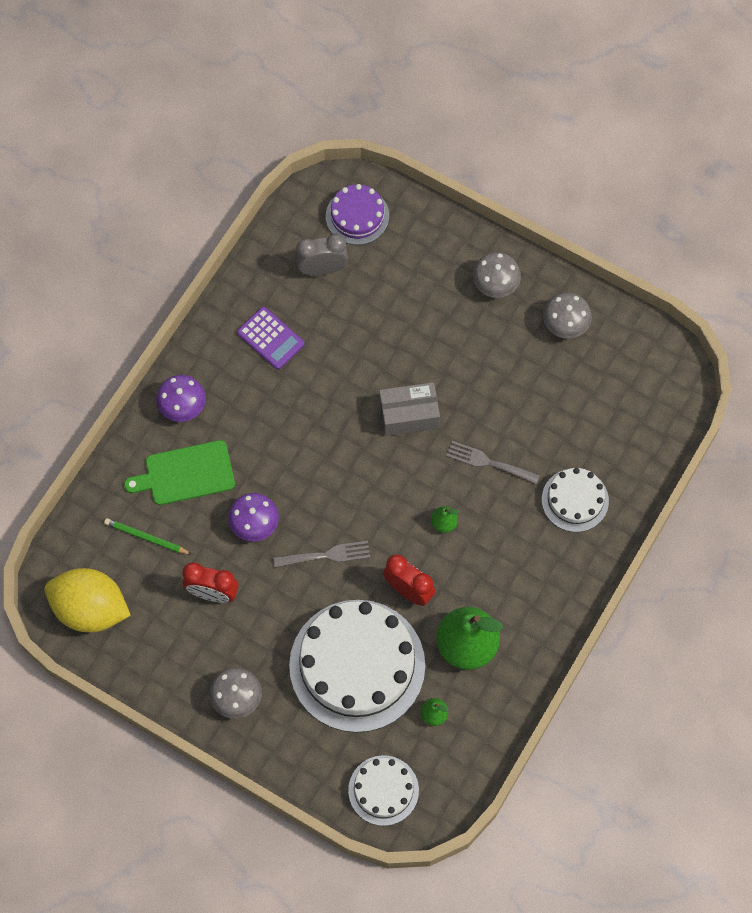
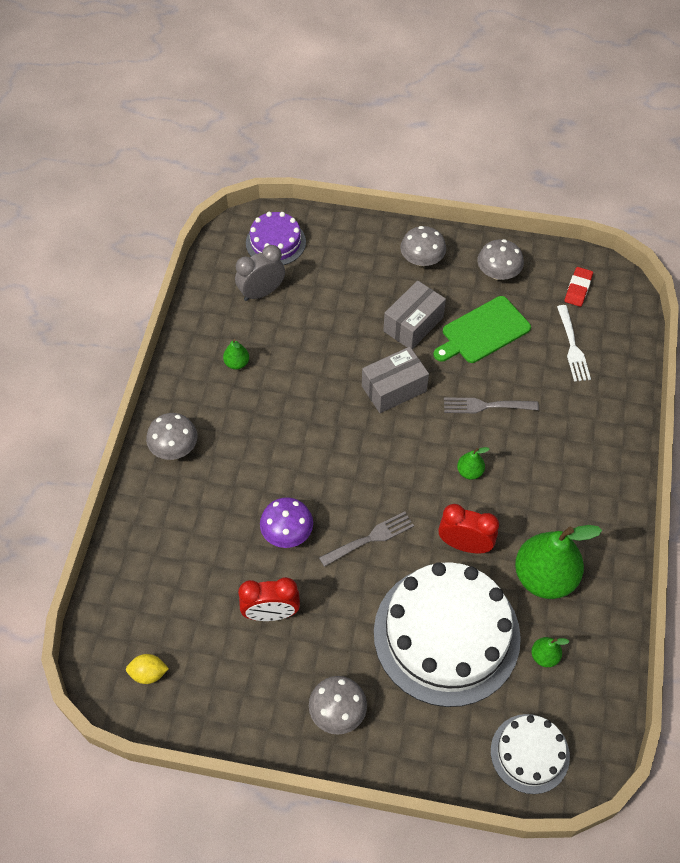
camera: 20 degrees left, 10 degrees down
(90, 609) = (149, 673): yellow lemon -> yellow lemon, size x0.42
(146, 537) = (183, 581): green pencil -> none
(182, 406) = (174, 447): purple mushroom -> grey mushroom
(185, 474) = (200, 508): green cutting board -> green cutting board (483, 331)
(270, 338) = (237, 363): purple calculator -> green pear
(456, 353) = (413, 324): none -> grey box
(575, 500) = (579, 413): white cake -> none
(601, 429) = (572, 346): none -> white fork
(638, 368) = (578, 289): none -> red eraser

